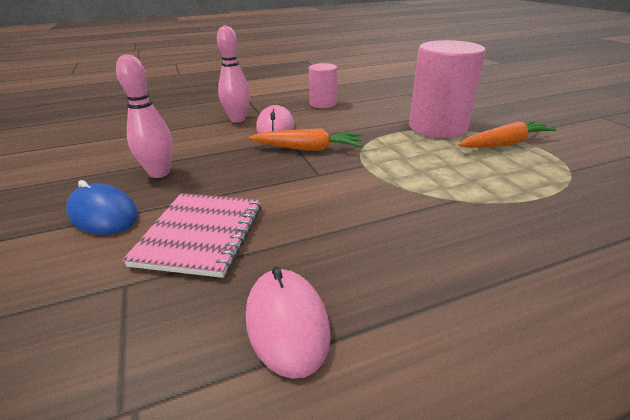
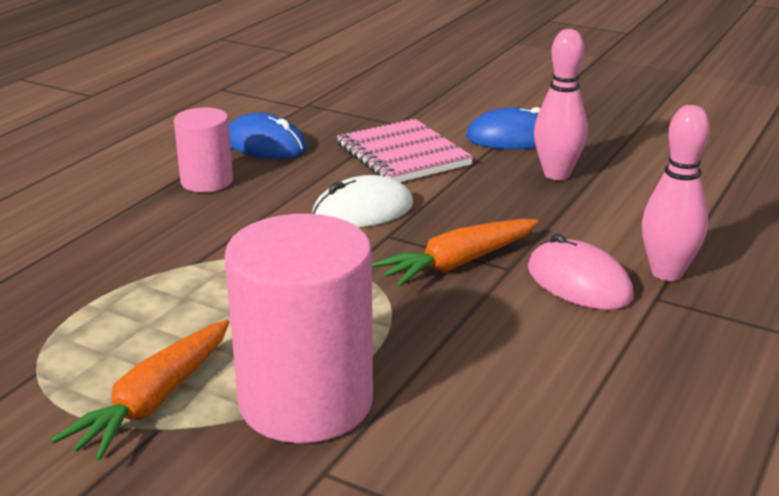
camera: 140 degrees right, 5 degrees down
(286, 323) = (265, 144): pink mouse -> blue mouse
(309, 195) = (363, 211): none -> white mouse
(323, 104) = (621, 384): pink cylinder -> pink cylinder (207, 181)

